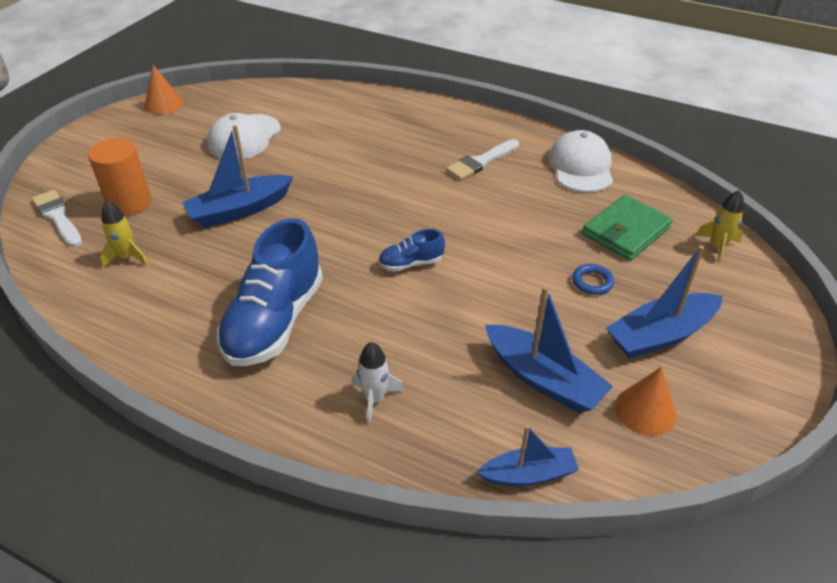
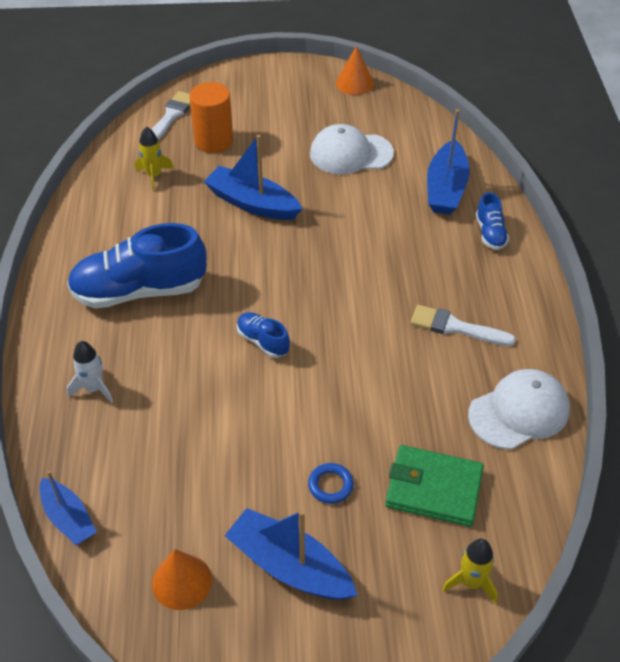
camera: 60 degrees right, 5 degrees up
(403, 111) = (490, 233): none -> blue shoe
(543, 379) = (177, 491): blue boat -> blue boat (446, 188)

